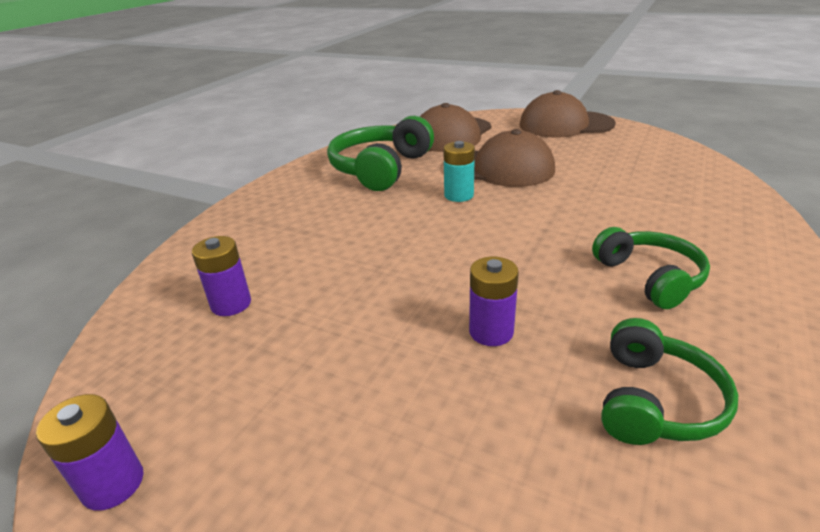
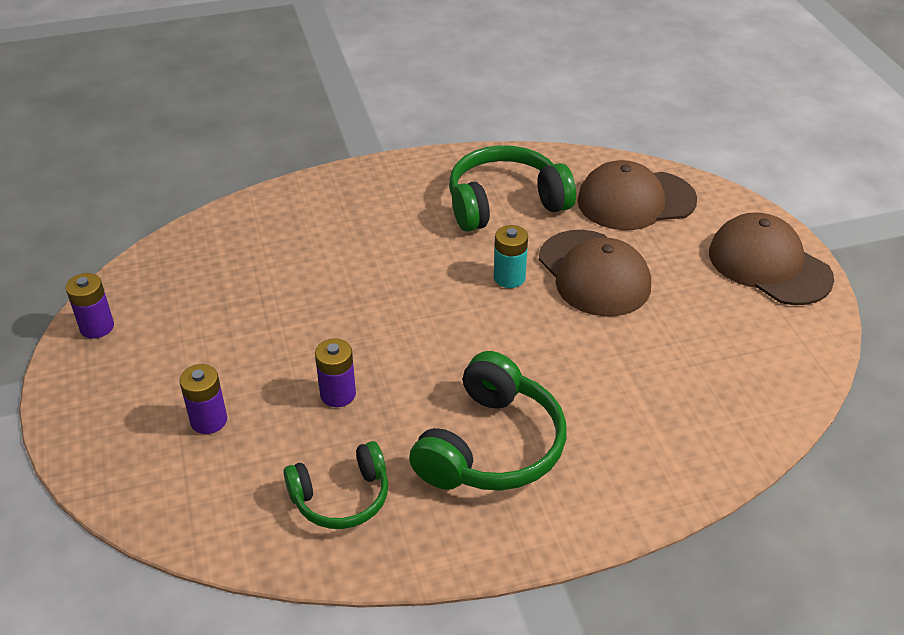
camera: 45 degrees right, 10 degrees up
(231, 304) = (248, 262): purple battery -> purple battery (209, 420)
(649, 277) = (491, 446): green headphones -> green headphones, size x1.57

